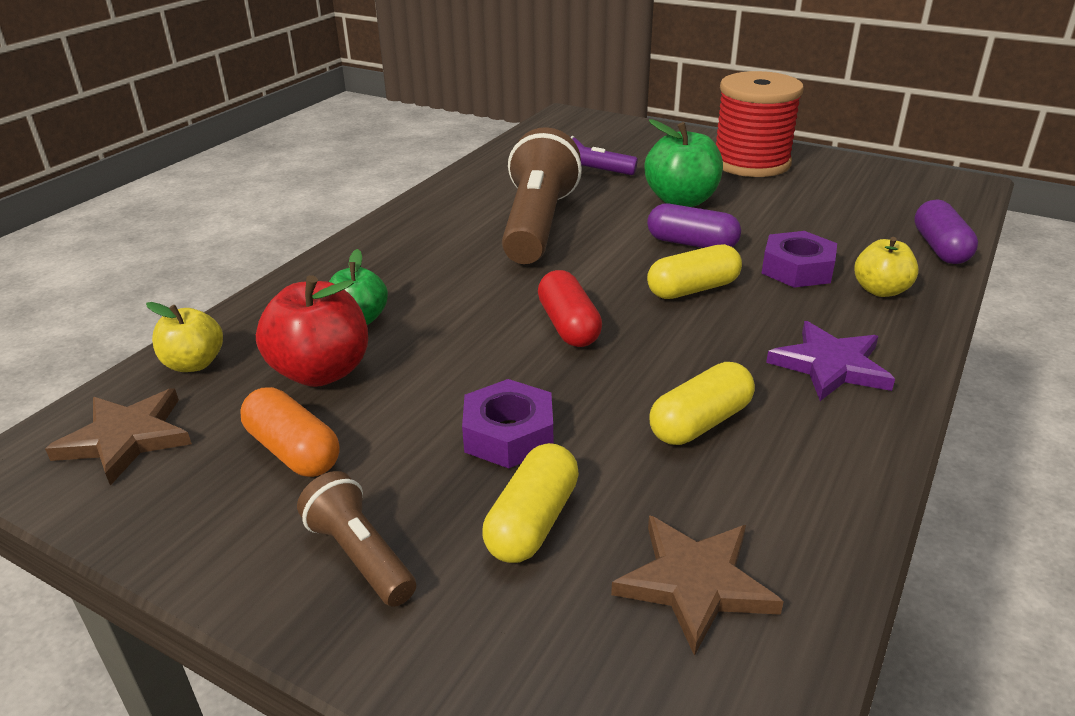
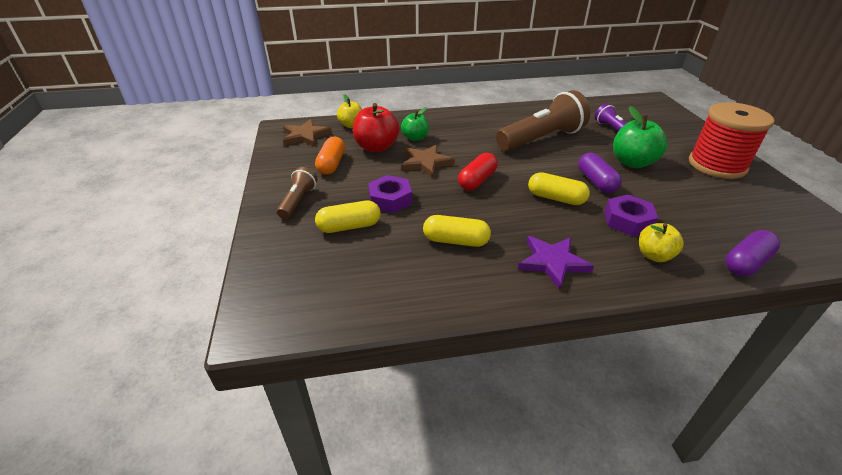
camera: 50 degrees right, 5 degrees up
(695, 583) = (355, 278): brown star -> brown star (426, 163)

